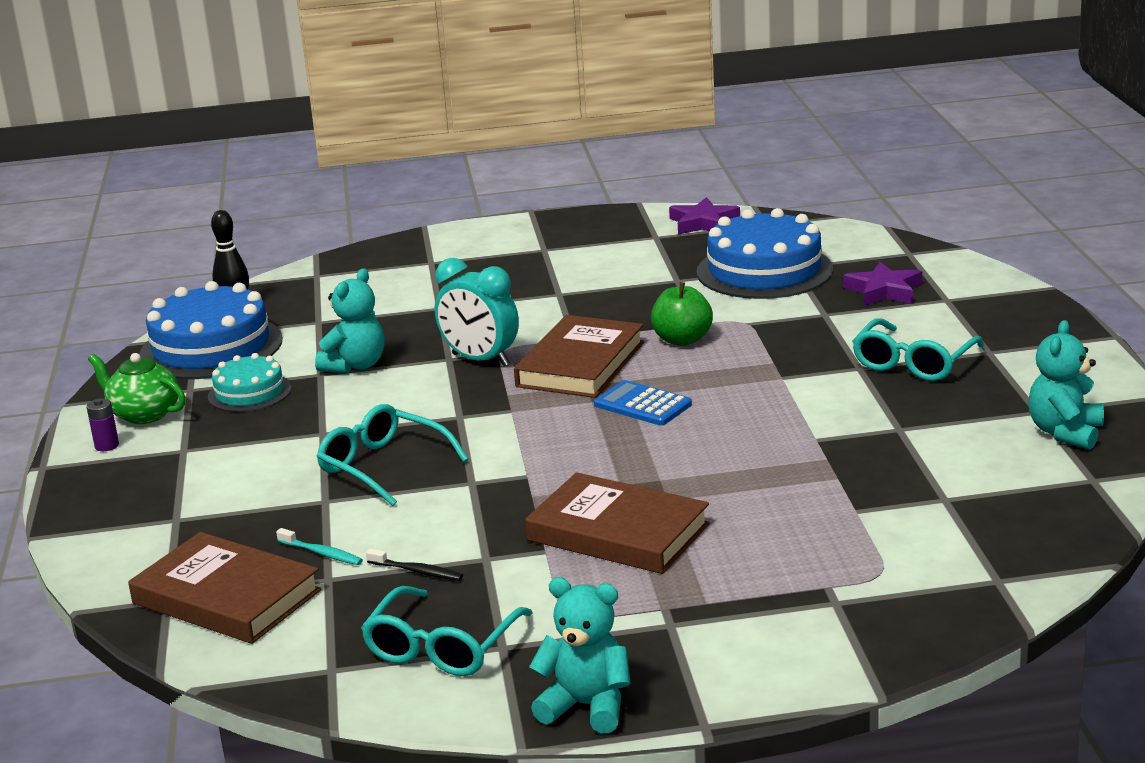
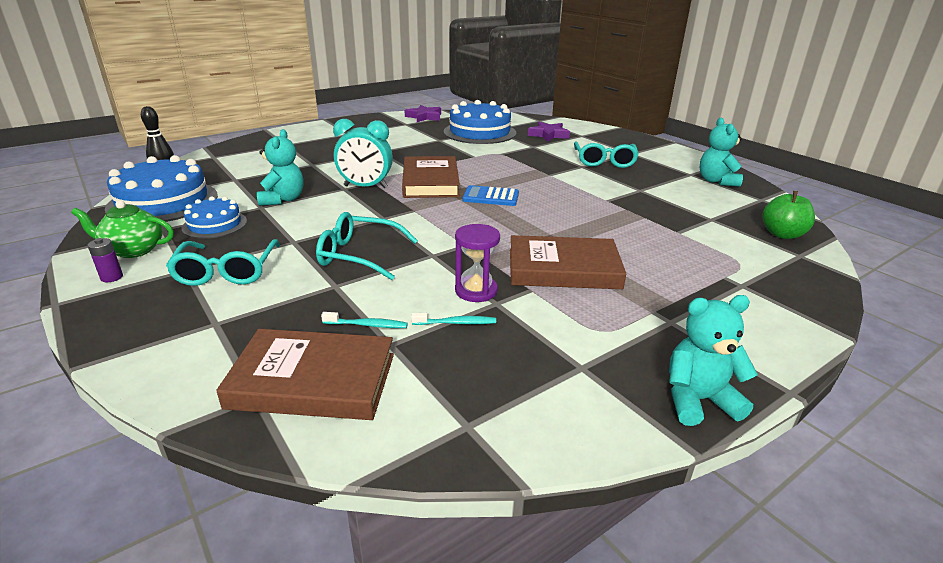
camera: 30 degrees left, 5 degrees up
(249, 392) = (214, 224): turquoise cake -> blue cake
(417, 571) = (456, 323): black toothbrush -> turquoise toothbrush
(442, 647) = (538, 379): turquoise glasses -> turquoise glasses (226, 271)
(477, 539) = (476, 291): none -> purple hourglass
(682, 340) = (474, 164): green apple -> green apple (782, 234)

